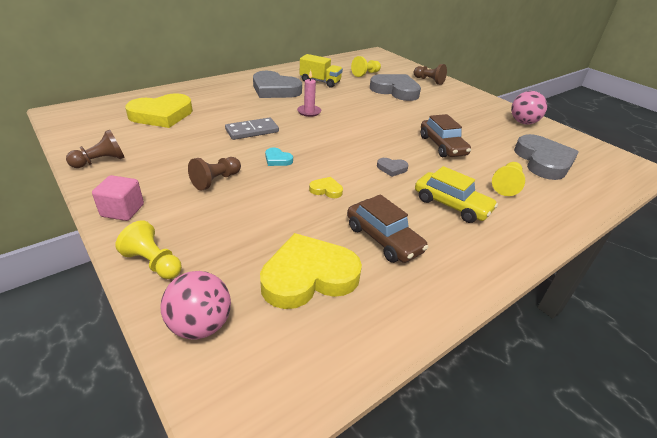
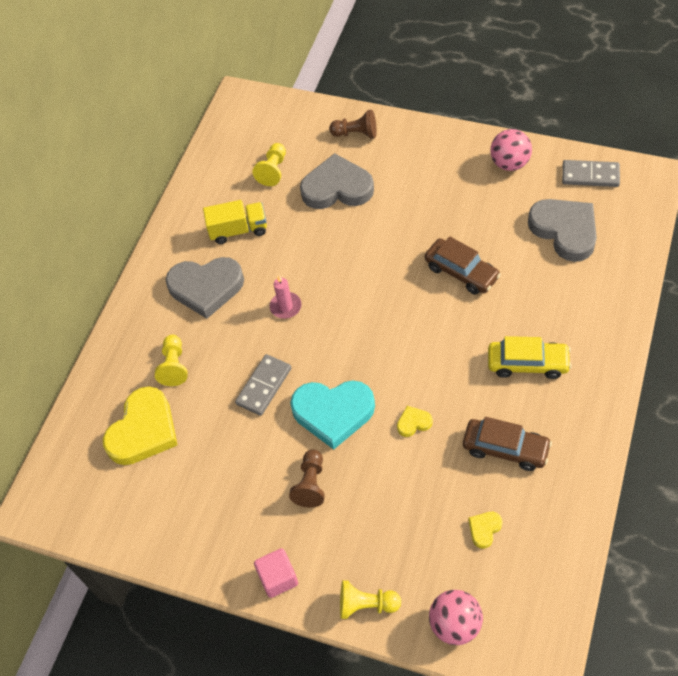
camera: 25 degrees left, 20 degrees up
(101, 161) = (180, 541): brown pawn -> none
(277, 159) = (333, 413): turquoise heart -> turquoise heart, size x2.31
(308, 276) = (484, 529): yellow heart -> yellow heart, size x0.43
(392, 168) = (443, 347): grey heart -> none
(506, 185) = (554, 298): yellow pawn -> yellow pawn (174, 366)
(585, 148) = (590, 175): none -> grey domino

